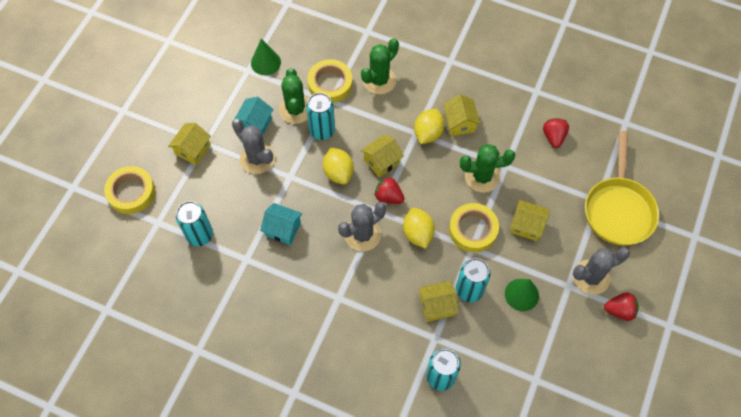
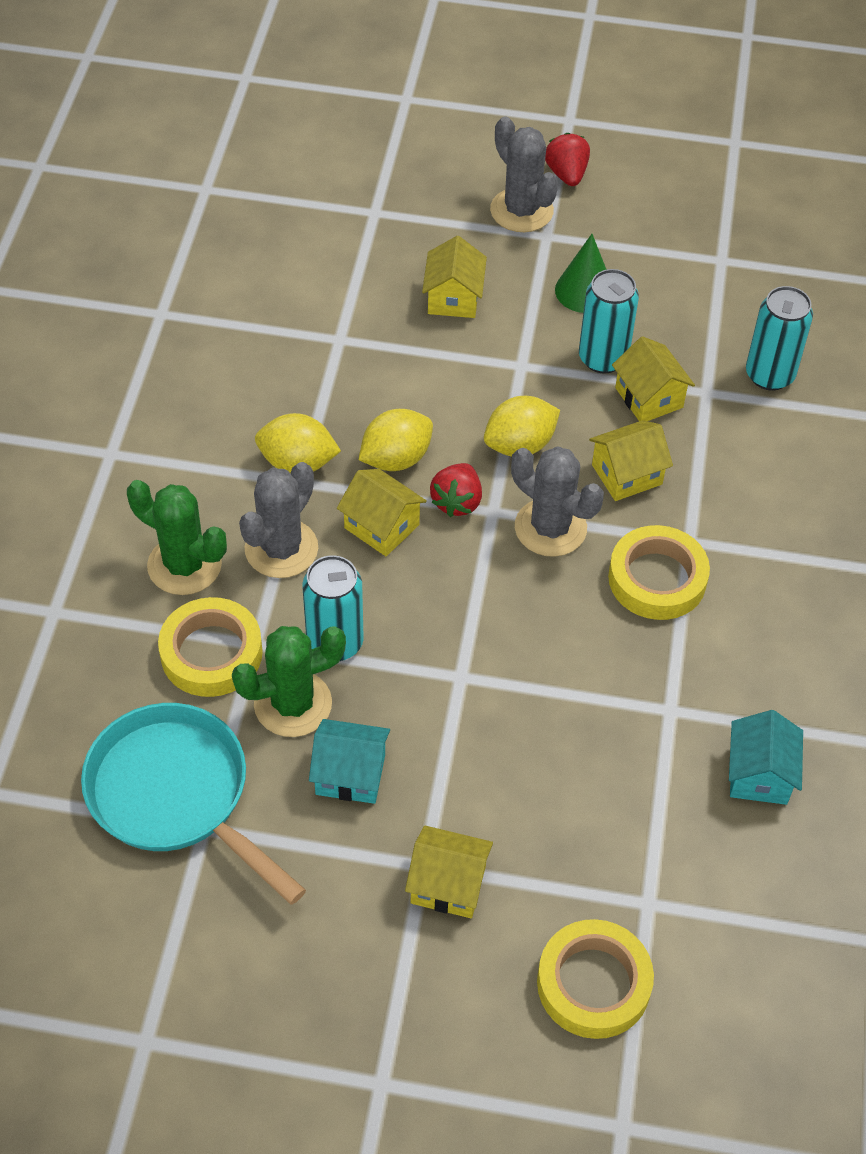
camera: 105 degrees left, 10 degrees down
(200, 235) = (648, 809): turquoise can -> none
(257, 159) = (435, 748): grey cactus -> grey cactus (281, 549)
(265, 62) = (176, 795): green cone -> turquoise pan
(283, 229) = (583, 661): turquoise house -> turquoise house (759, 774)
(338, 172) = (427, 593): yellow lemon -> yellow lemon (396, 459)
(460, 123) = (261, 417): yellow house -> yellow house (627, 474)
(473, 230) = (485, 368): yellow tape -> yellow tape (657, 579)
(482, 177) = (372, 369): green cactus -> none
(553, 137) = (259, 280): red strawberry -> none
(618, 209) = (385, 187): yellow pan -> none

